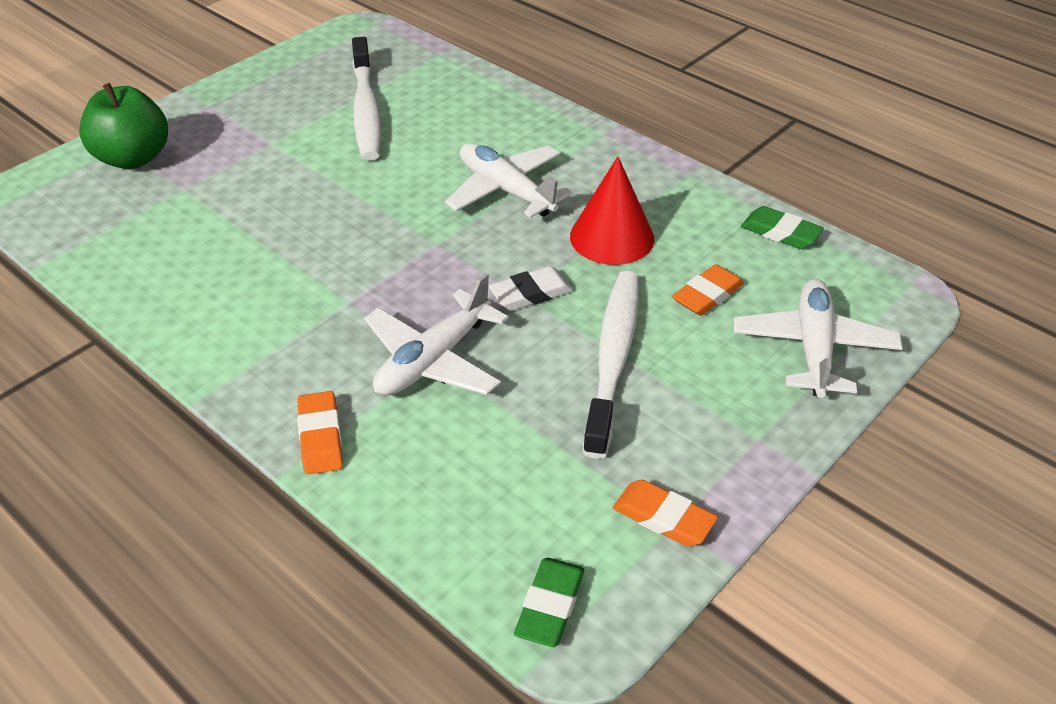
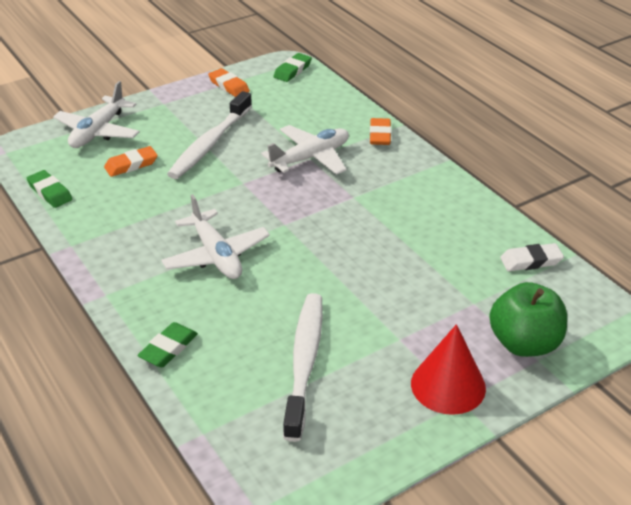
camera: 165 degrees left, 5 degrees down
(505, 100) = (168, 348): none -> green eraser
(531, 293) = (237, 182): white eraser -> white eraser (531, 261)
(612, 237) = (162, 208): red cone -> red cone (448, 385)

